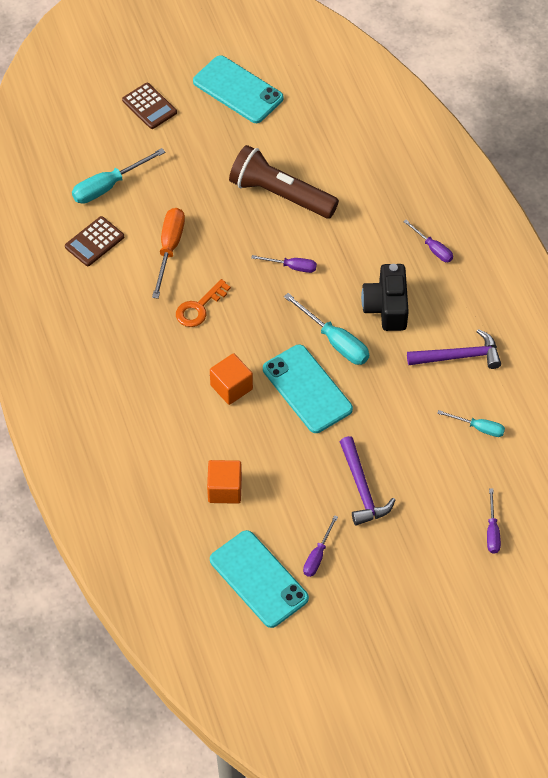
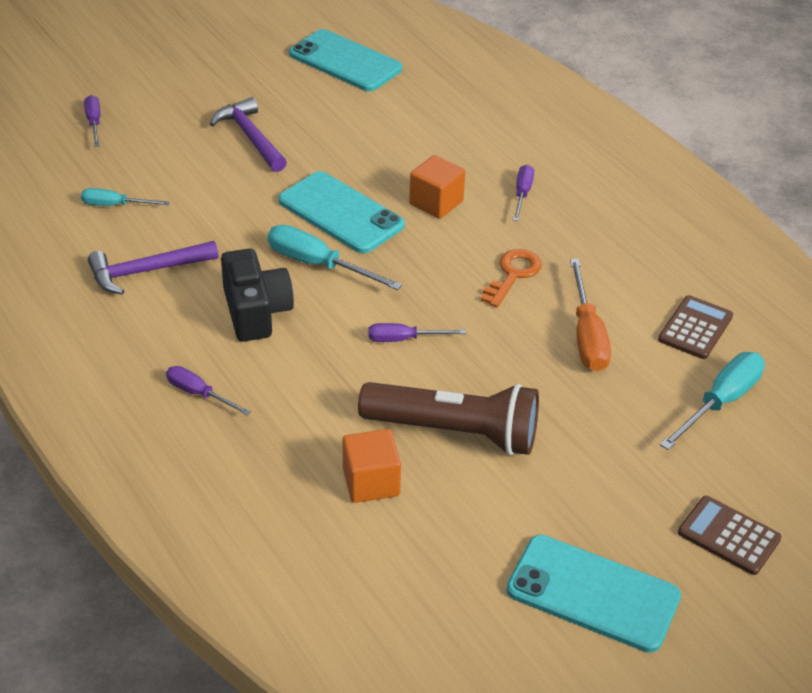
camera: 165 degrees right, 15 degrees down
(225, 489) = (407, 118): orange cube -> orange cube (371, 482)
(318, 555) = (287, 84): purple screwdriver -> purple screwdriver (522, 194)

